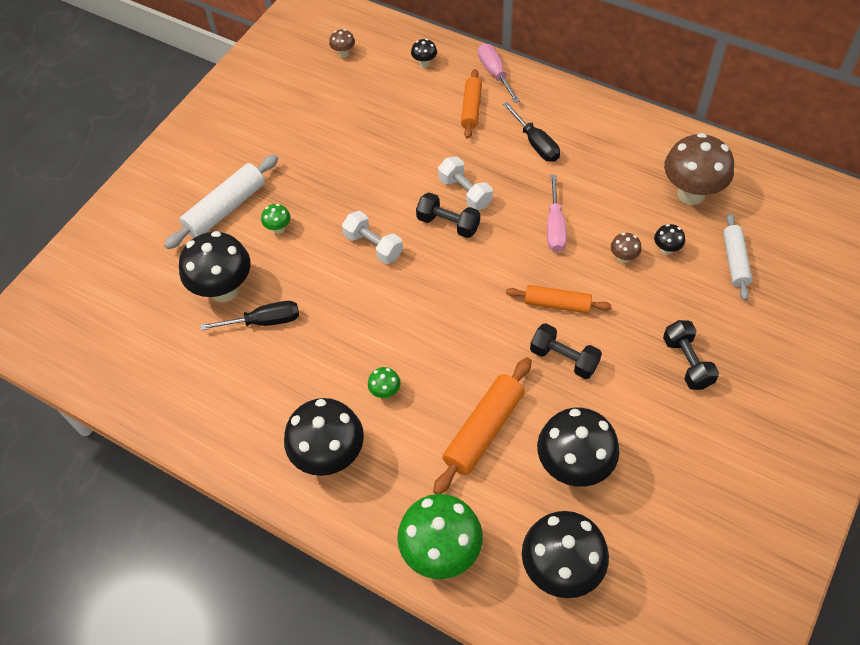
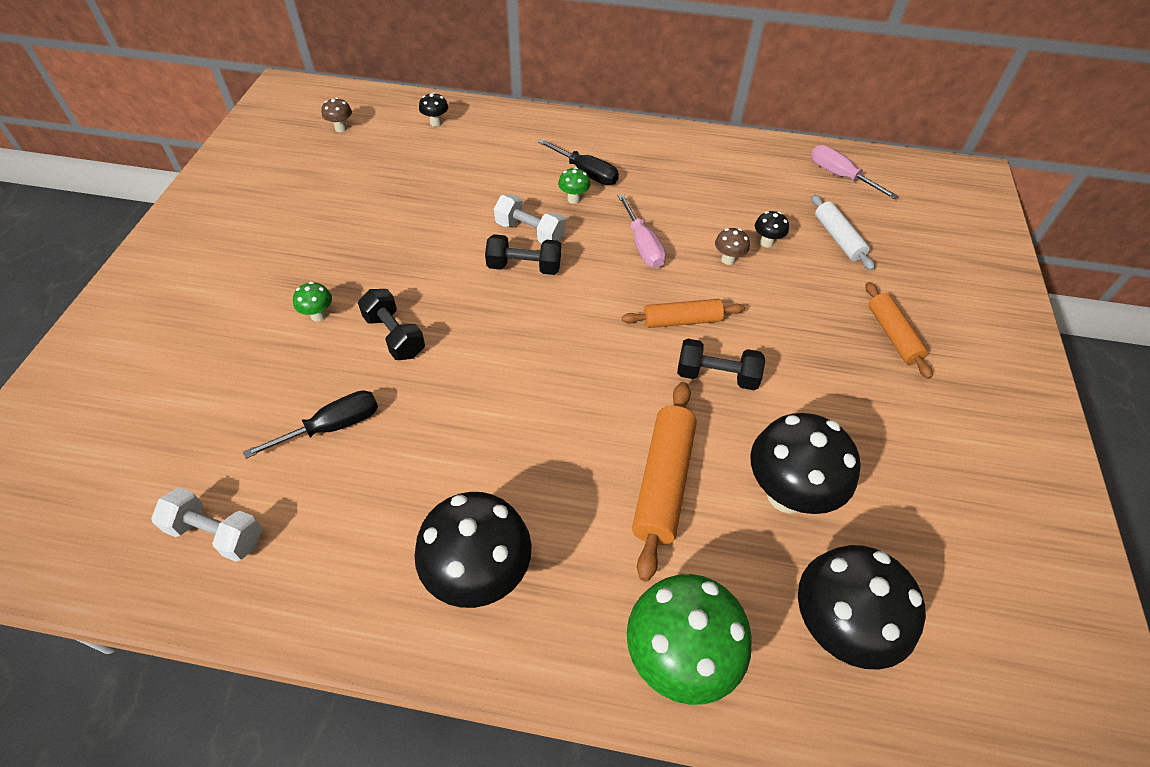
camera: 25 degrees left, 5 degrees down
(224, 290) = (265, 402): black mushroom -> none
(225, 209) = (241, 308): white rolling pin -> none
(373, 246) = (445, 308): white dumbbell -> white dumbbell (216, 534)
(385, 392) = (522, 471): green mushroom -> green mushroom (574, 199)
(471, 109) = (503, 154): orange rolling pin -> orange rolling pin (892, 335)
(495, 74) = (515, 120): pink screwdriver -> pink screwdriver (840, 176)
(687, 362) = (846, 346): black dumbbell -> black dumbbell (394, 336)
(691, 193) = (763, 188): brown mushroom -> none

